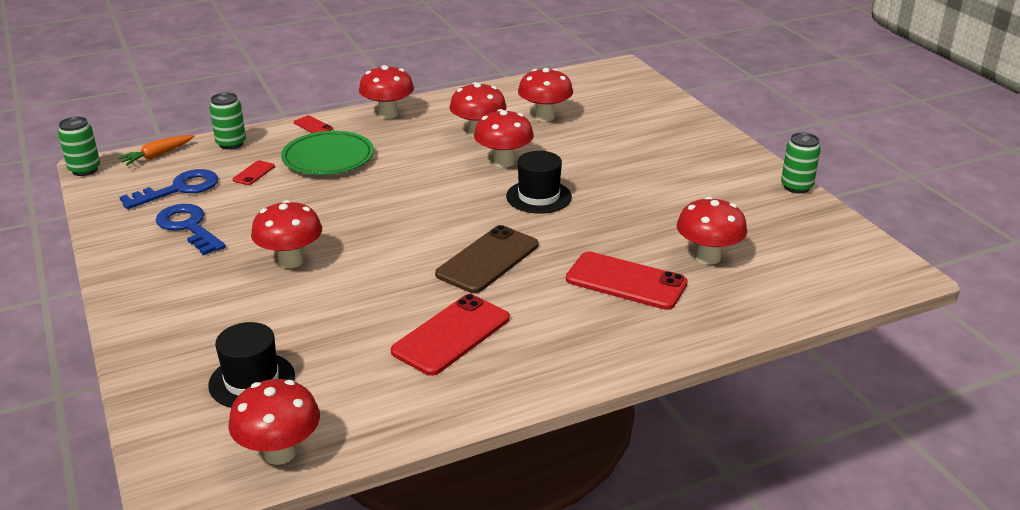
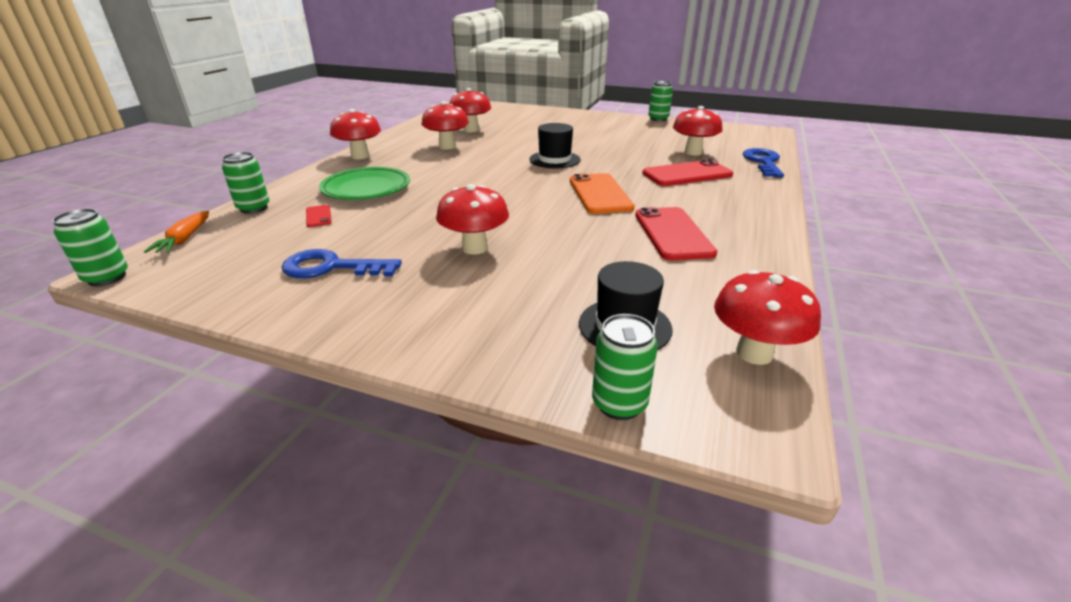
camera: 45 degrees left, 0 degrees up
(152, 420) = (619, 404): none -> green can
(179, 189) = (263, 250): blue key -> blue key (763, 162)
(313, 126) = (310, 178): red phone -> none
(487, 260) = (599, 194): brown phone -> orange phone
(503, 162) = (496, 153): red mushroom -> none

